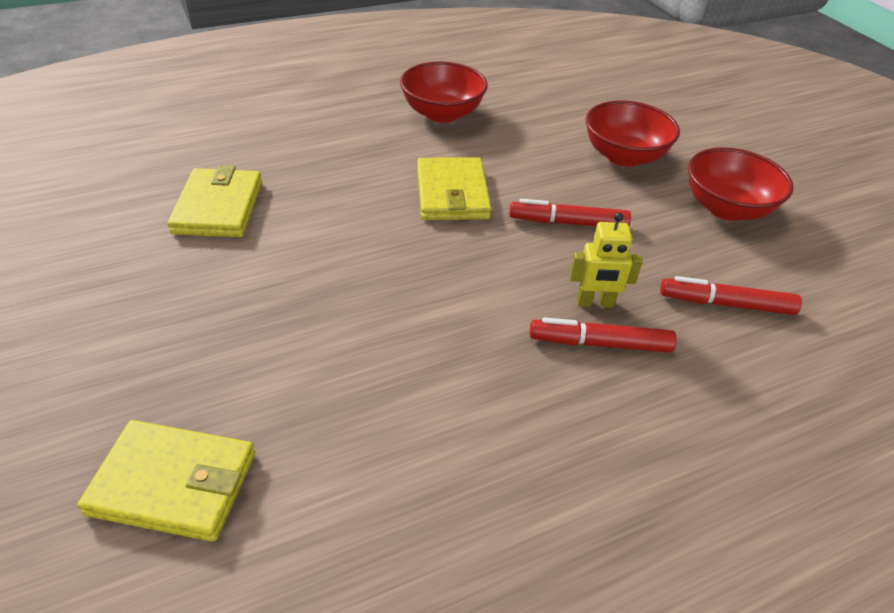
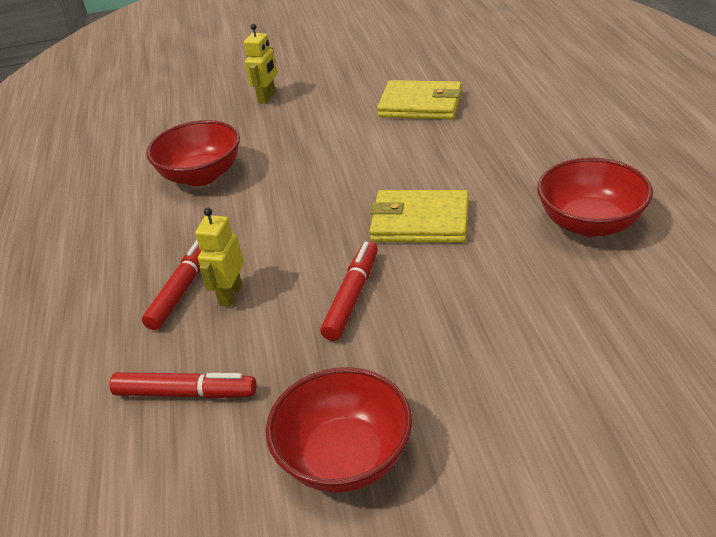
camera: 110 degrees right, 5 degrees down
(145, 361) = (267, 97): none -> yellow robot
(174, 483) = (175, 116): yellow wallet -> none
(624, 156) = (485, 377): red bowl -> red bowl (201, 175)
(726, 304) = (185, 393): red marker -> red marker turned 75 degrees clockwise

